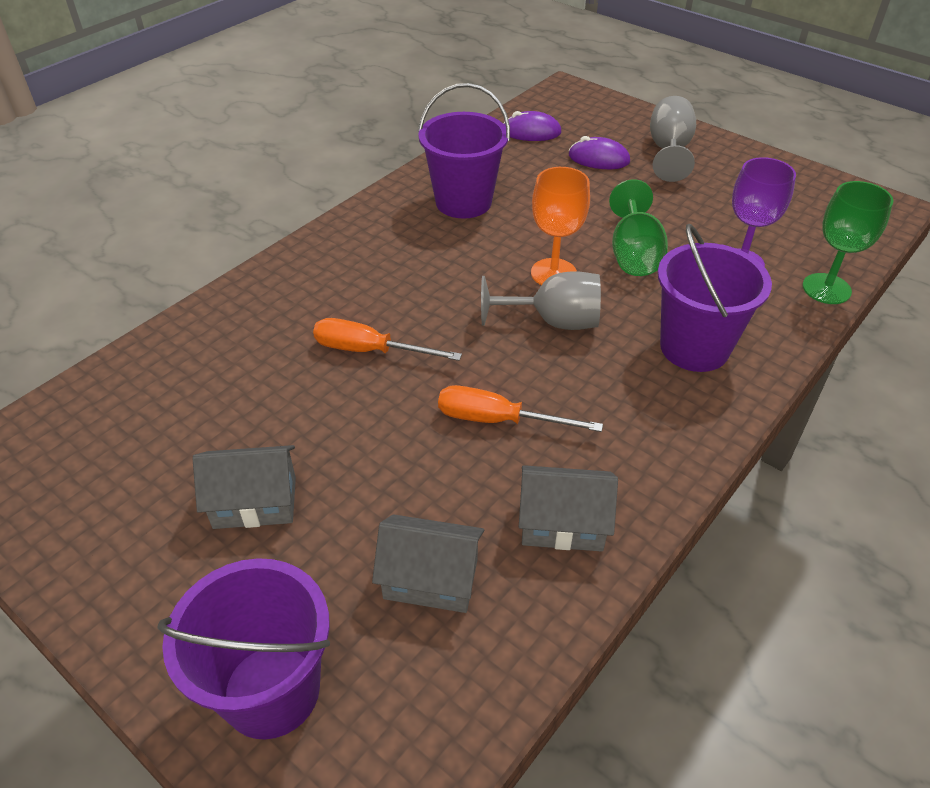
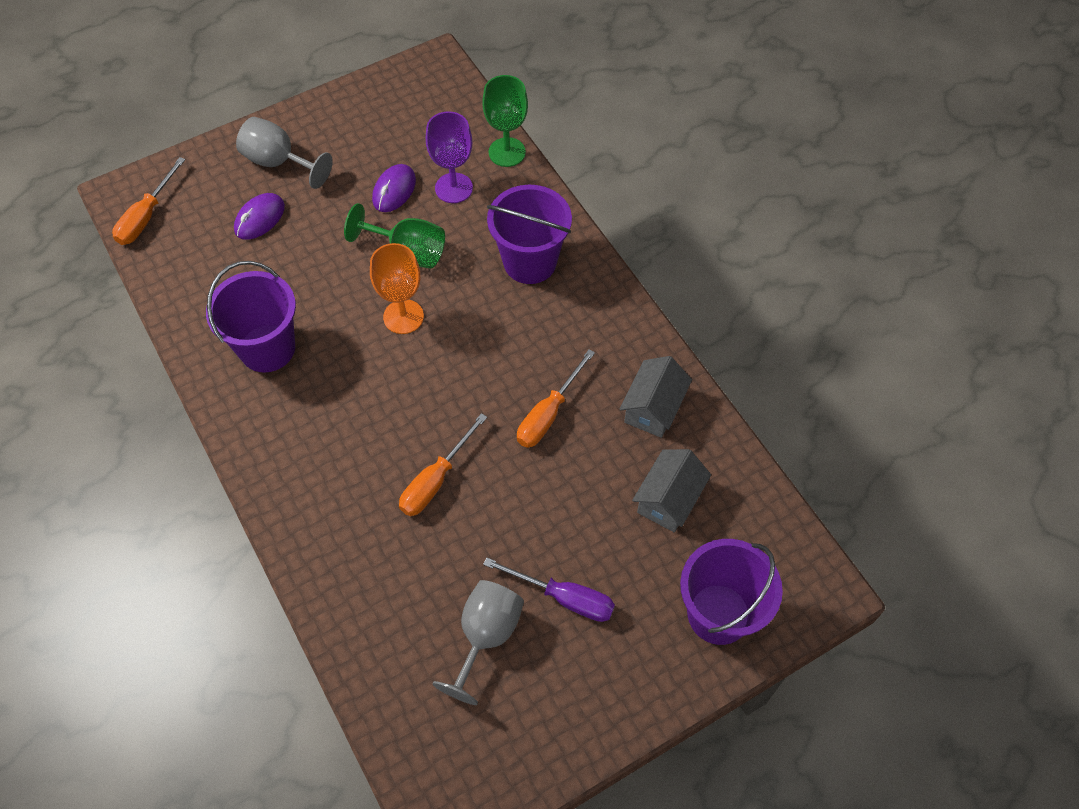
camera: 70 degrees left, 15 degrees up
(255, 502) = (564, 598): grey house -> purple screwdriver
(531, 132) = (182, 253): purple mouse -> purple mouse (394, 190)
(553, 106) = (146, 217): none -> orange screwdriver
(553, 321) = (461, 339): grey goblet -> grey goblet (485, 636)

